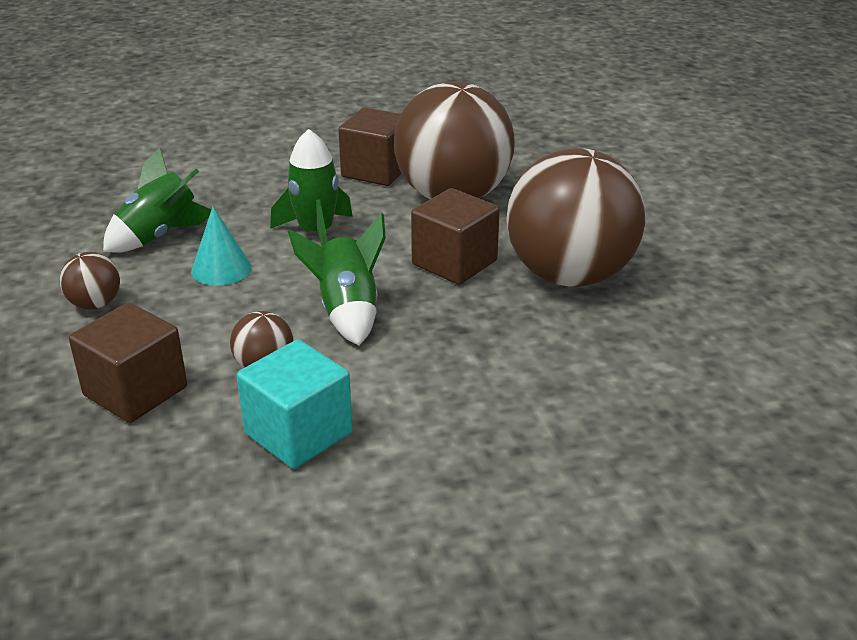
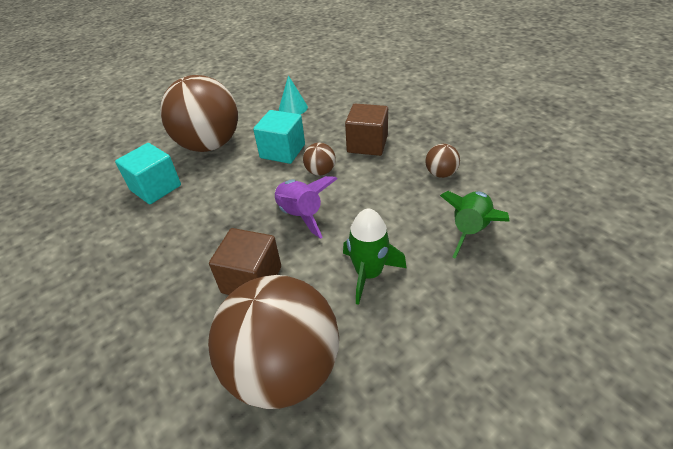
camera: 160 degrees right, 10 degrees up
(221, 269) = (401, 219): turquoise cone -> turquoise cone (293, 108)
(347, 312) = (301, 215): green rocket -> purple rocket
(376, 171) = (380, 386): brown cube -> none
(569, 276) = (163, 297): brown ball -> brown ball (210, 145)
(579, 436) = (155, 188): none -> turquoise cube

